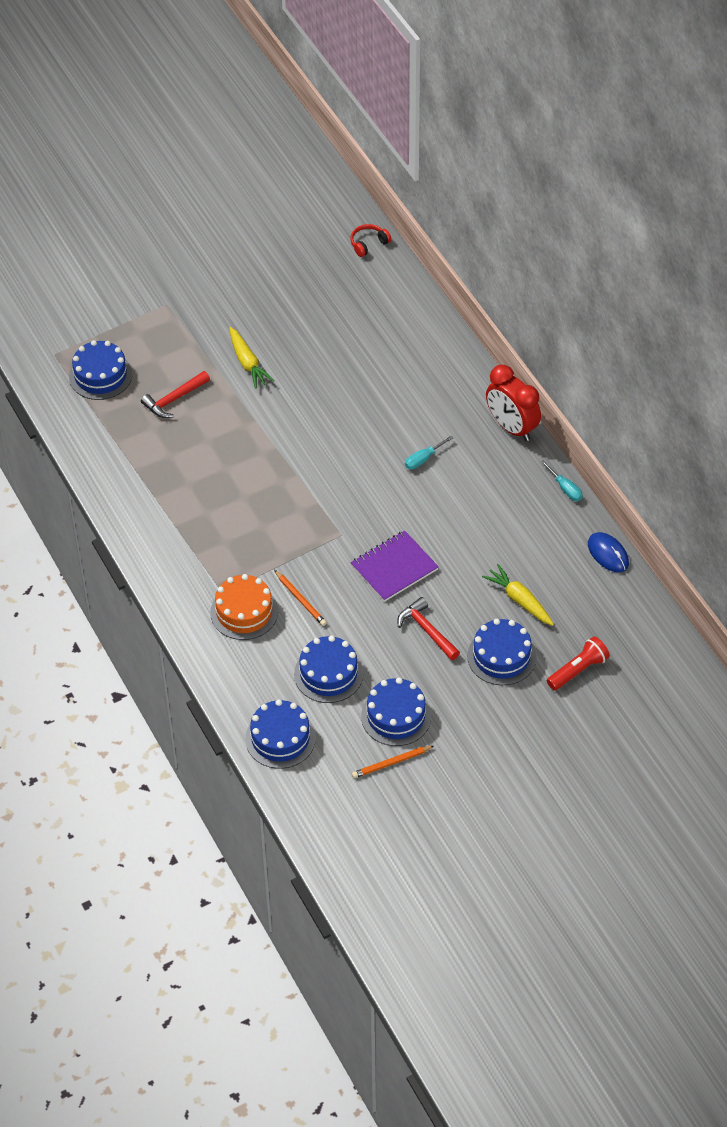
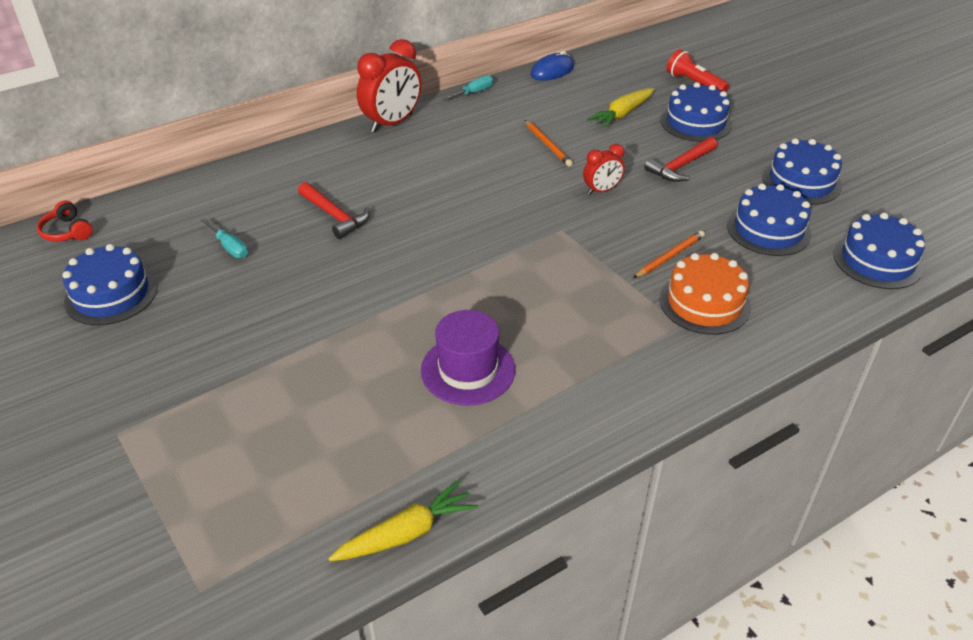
camera: 95 degrees left, 10 degrees down
(100, 375) = (264, 509): blue cake -> blue cake (111, 294)
(174, 399) = (328, 405): red hammer -> red hammer (335, 216)
(195, 469) = (468, 370): none -> purple hat
(248, 363) = (265, 330): yellow carrot -> yellow carrot (406, 533)
(391, 763) = (862, 182): orange pencil -> orange pencil (547, 145)
(394, 568) = (601, 190): purple notebook -> red clock
(423, 459) = (439, 177): turquoise screwdriver -> turquoise screwdriver (230, 247)

